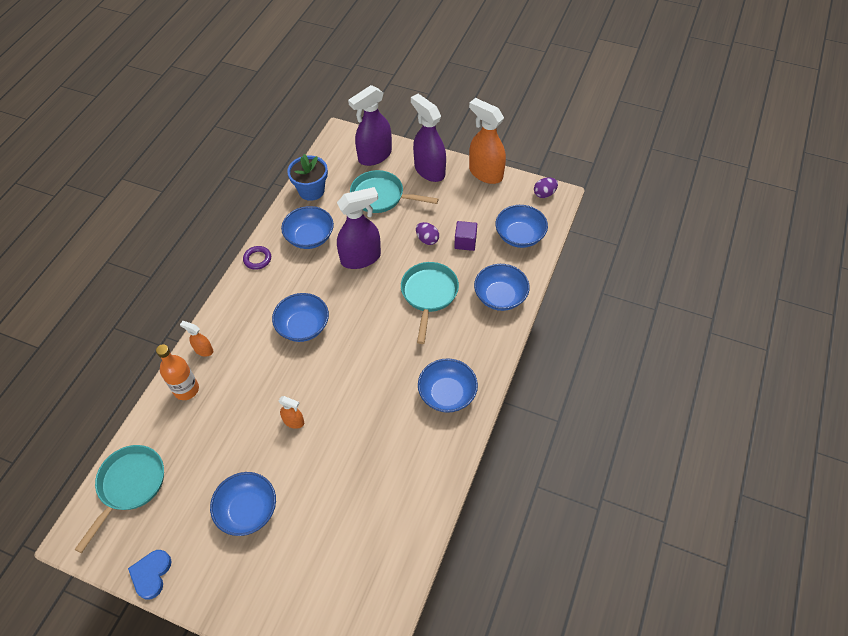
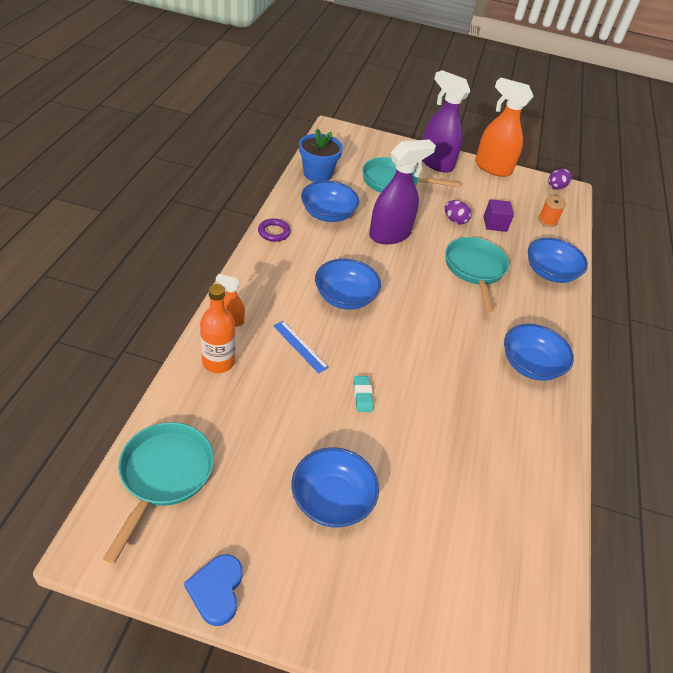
camera: 15 degrees left, 10 degrees down
(254, 375) = (300, 346): none -> blue ruler
(294, 422) = (362, 396): orange spray bottle -> turquoise eraser
(374, 156) = (375, 148): purple spray bottle -> none
(519, 236) = (547, 221): blue bowl -> orange spool

